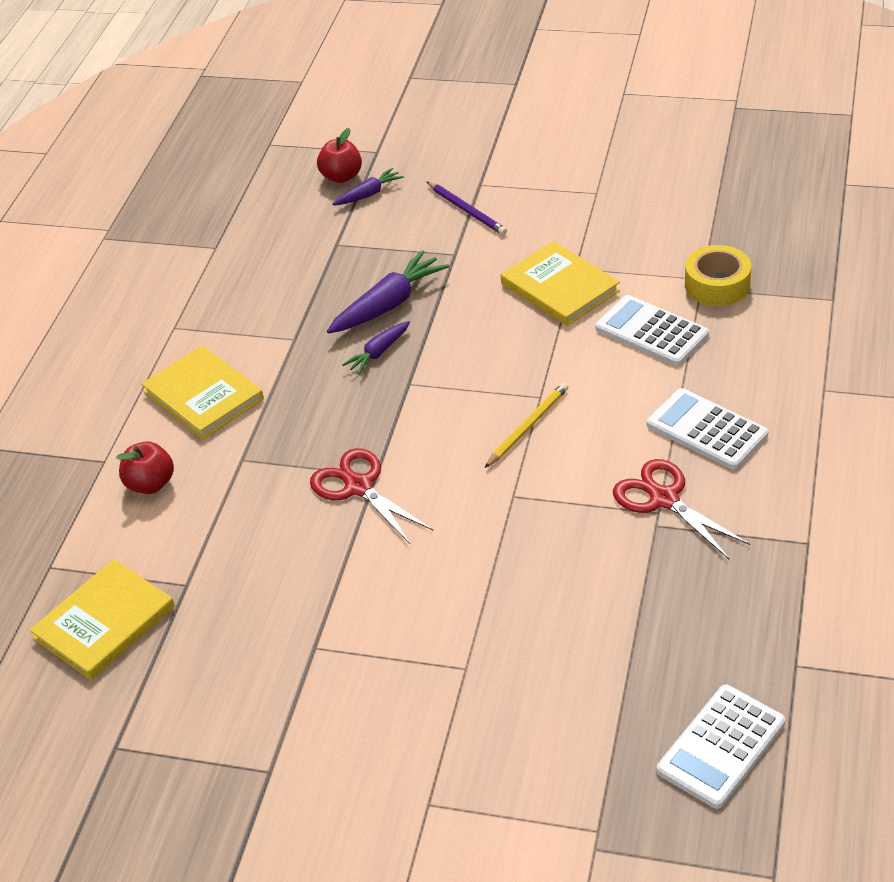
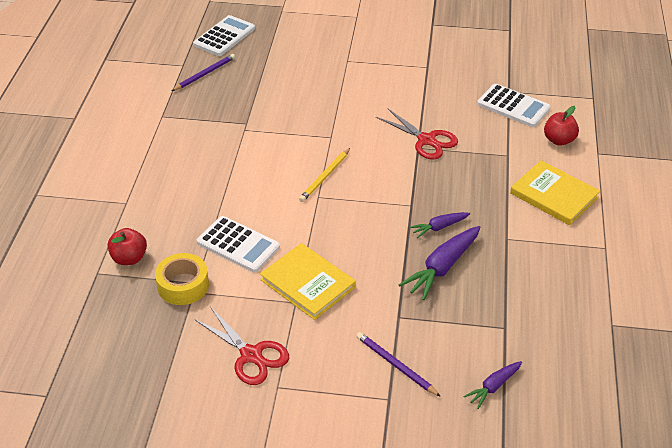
camera: 170 degrees right, 0 degrees up
(104, 623) = (544, 74): yellow book -> none
(341, 177) = (527, 410): red apple -> red apple (129, 258)
(378, 353) = (439, 227): purple carrot -> purple carrot turned 150 degrees counterclockwise
(664, 499) = (240, 136): red scissors -> red scissors (251, 355)
(706, 430) = (209, 175): white calculator -> white calculator (513, 106)
(746, 639) = (205, 74): none -> purple pencil

